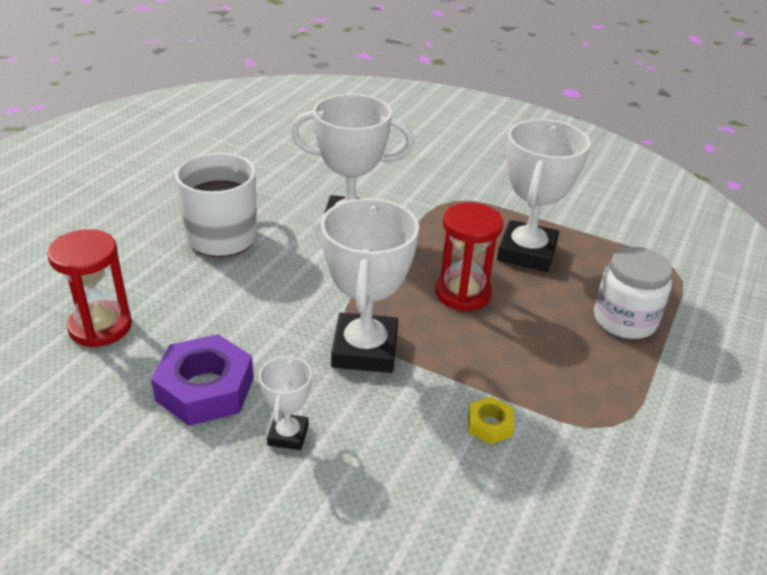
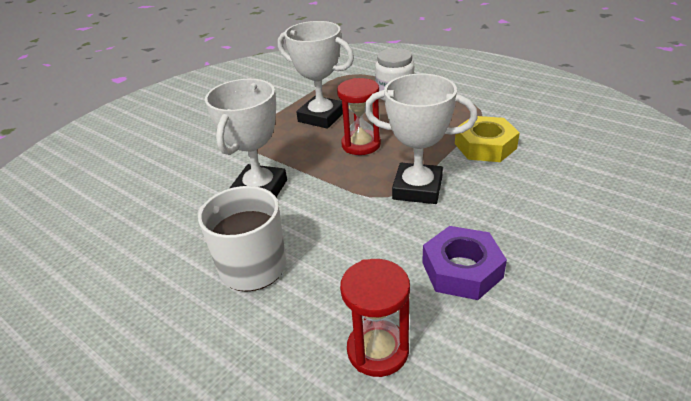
camera: 75 degrees left, 0 degrees up
(288, 435) = (505, 225): white trophy -> none
(489, 425) = (485, 146): yellow nut -> yellow nut, size x2.02

